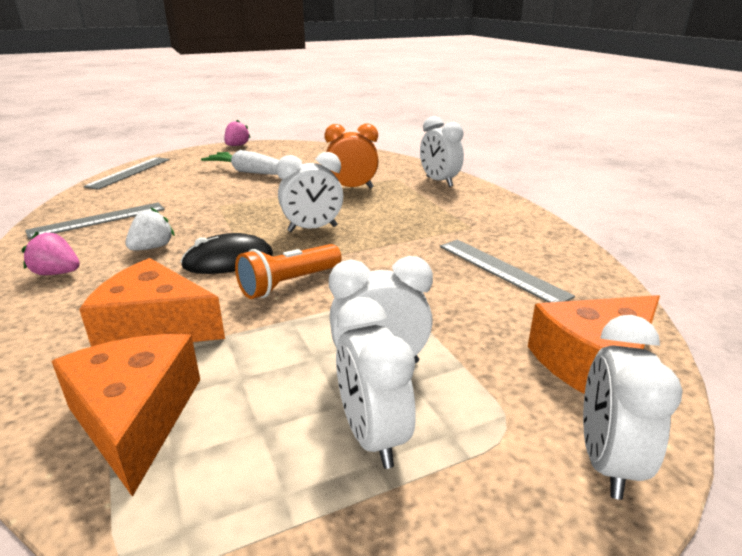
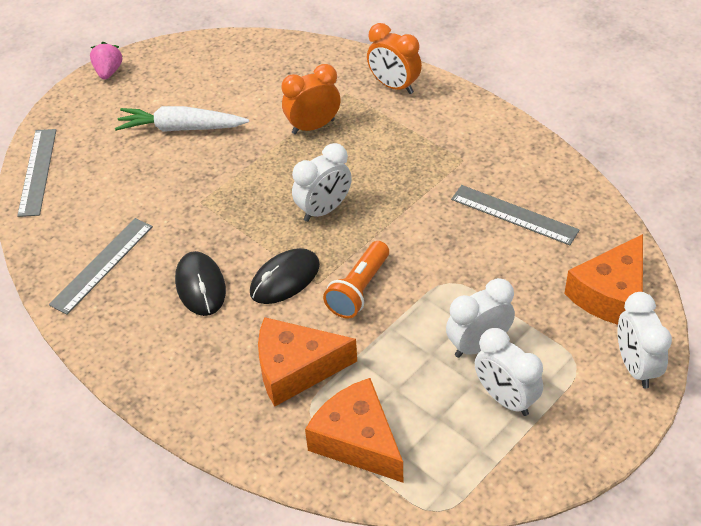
camera: 20 degrees left, 20 degrees up
(57, 273) = (152, 345): pink strawberry -> none
(152, 248) = (200, 286): white strawberry -> black mouse
(439, 181) = (394, 86): white clock -> orange clock

